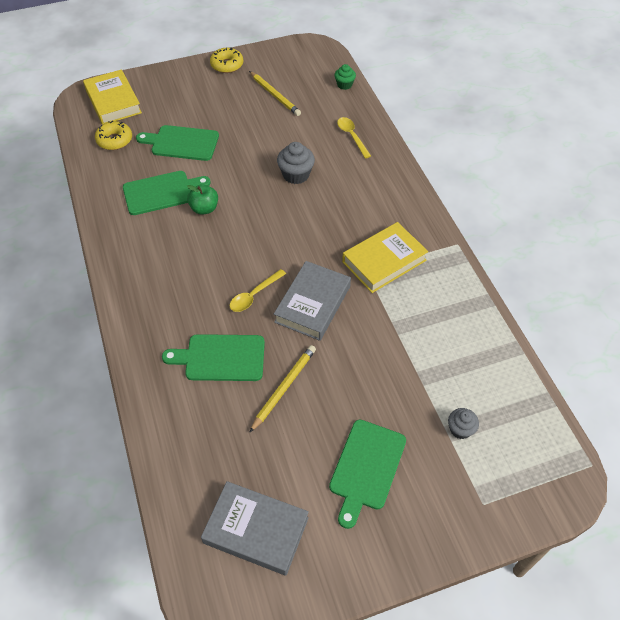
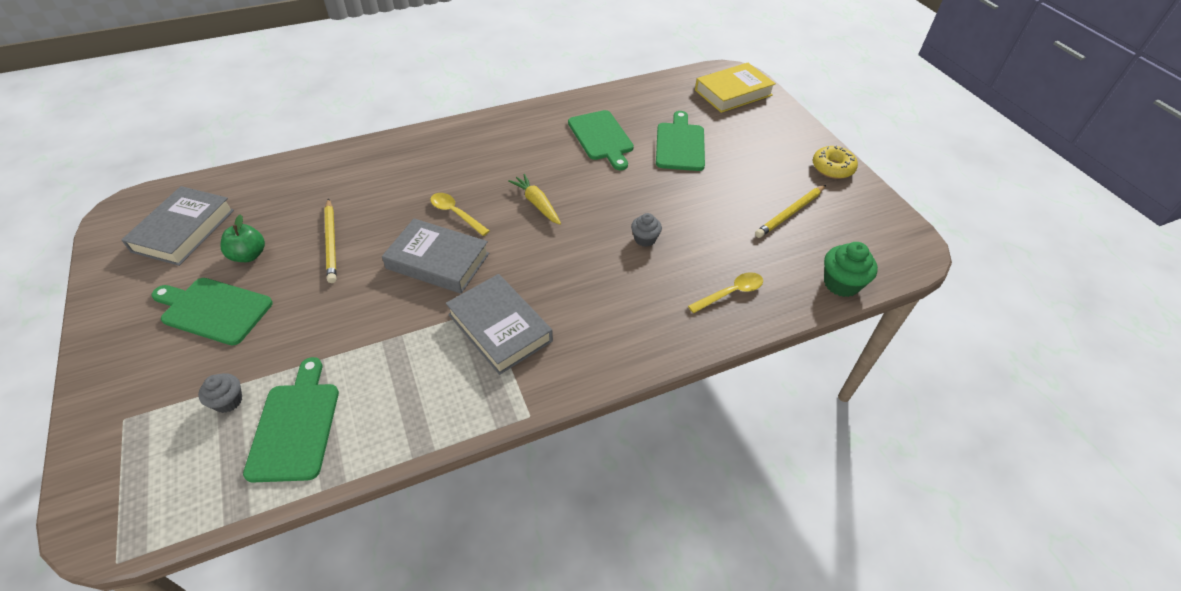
camera: 85 degrees right, 5 degrees down
(114, 140) = (673, 100): yellow donut -> none
(204, 209) = (580, 169): green apple -> green apple (249, 255)
(220, 358) = (379, 195): green cutting board -> green cutting board (295, 426)
(247, 239) = (537, 204): none -> yellow carrot
(284, 388) = (331, 242): yellow pencil -> yellow pencil turned 45 degrees clockwise
(296, 175) = (645, 239): grey cupcake -> grey cupcake, size x0.64
(344, 85) = (841, 283): green cupcake -> green cupcake, size x1.57
(384, 261) = (499, 328): yellow book -> grey book

